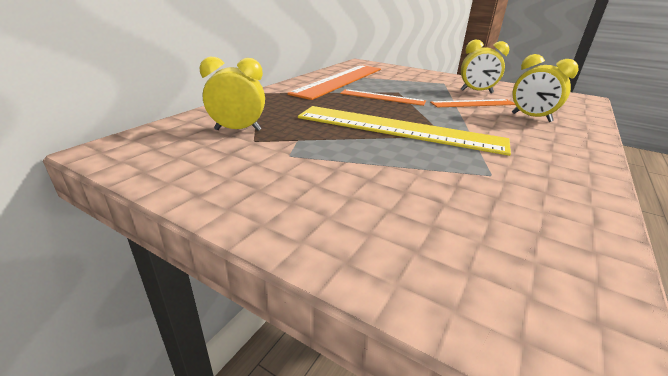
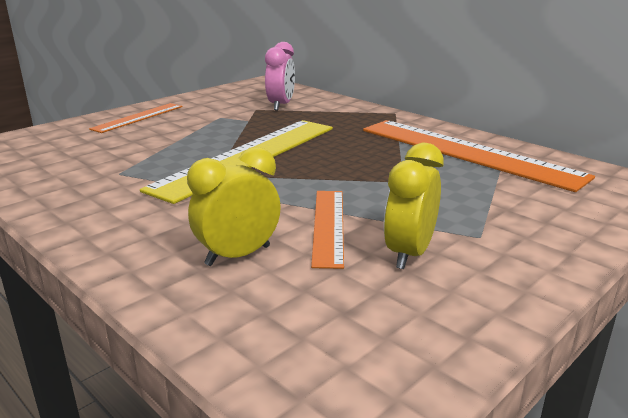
camera: 105 degrees right, 5 degrees down
(238, 130) = (281, 105): yellow clock -> pink clock
(382, 97) = (371, 166): orange ruler -> orange ruler (138, 117)

